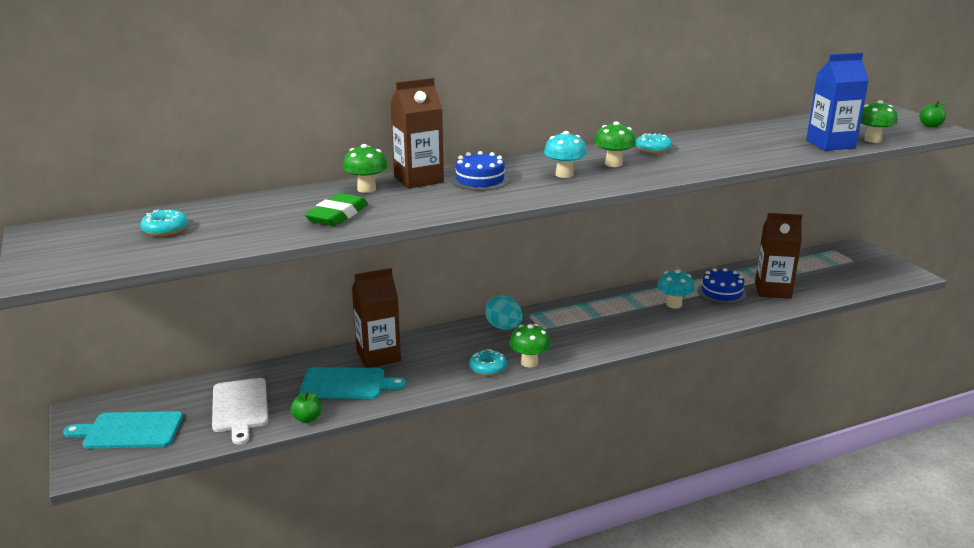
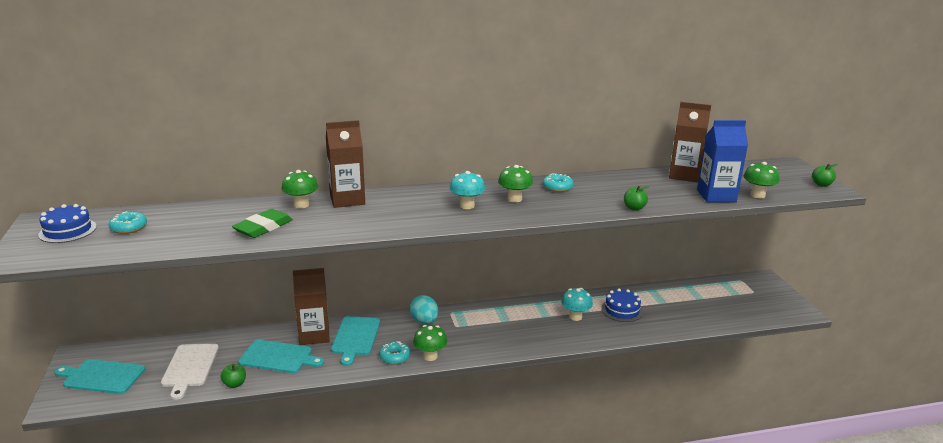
camera: 10 degrees right, 0 degrees up
(430, 353) = (355, 337): none -> turquoise cutting board
(480, 180) = (395, 205): blue cake -> blue cake (68, 230)
(751, 162) = (634, 208): none -> green apple
(773, 290) = (668, 313): brown carton -> brown carton (684, 175)

